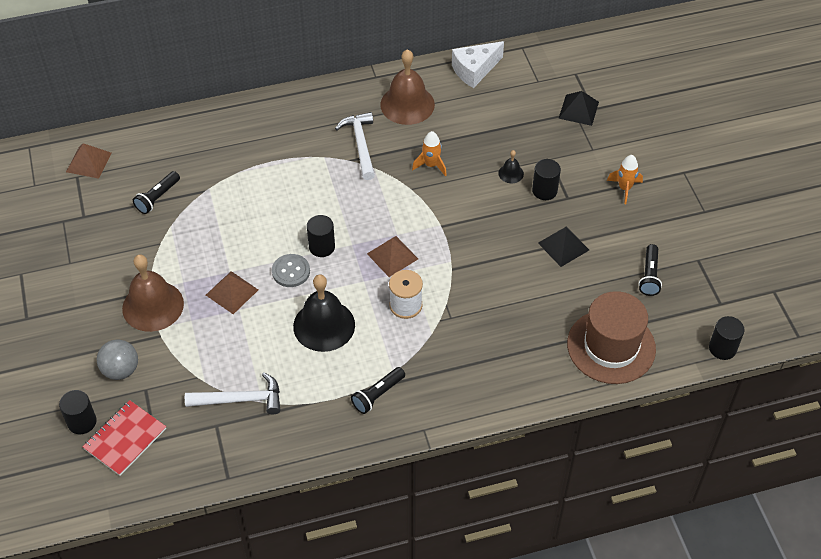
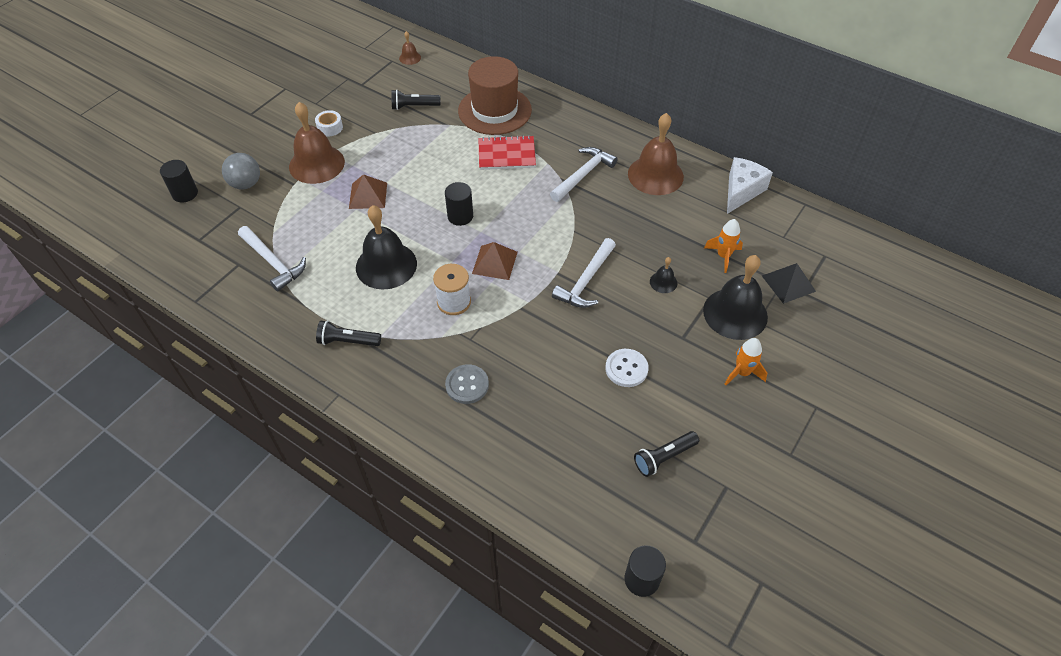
camera: 50 degrees right, 0 degrees up
(89, 162) = (410, 58): brown pyramid -> brown bell
(116, 271) = (330, 128): none -> white tape
(125, 439) = (187, 224): red notebook -> red notebook (506, 154)
(291, 271) = (419, 214): grey button -> grey button (467, 385)
(431, 165) = (612, 227): orange rocket -> orange rocket (723, 256)
(466, 215) = (586, 281): none -> white hammer
(474, 70) = (741, 191): white cheese -> white cheese turned 105 degrees clockwise
(544, 190) = (671, 316): black cylinder -> none
(563, 246) = (626, 369): black pyramid -> white button
(575, 156) = (735, 313): none -> black bell
(611, 346) = (551, 478): brown hat -> brown hat (494, 110)

